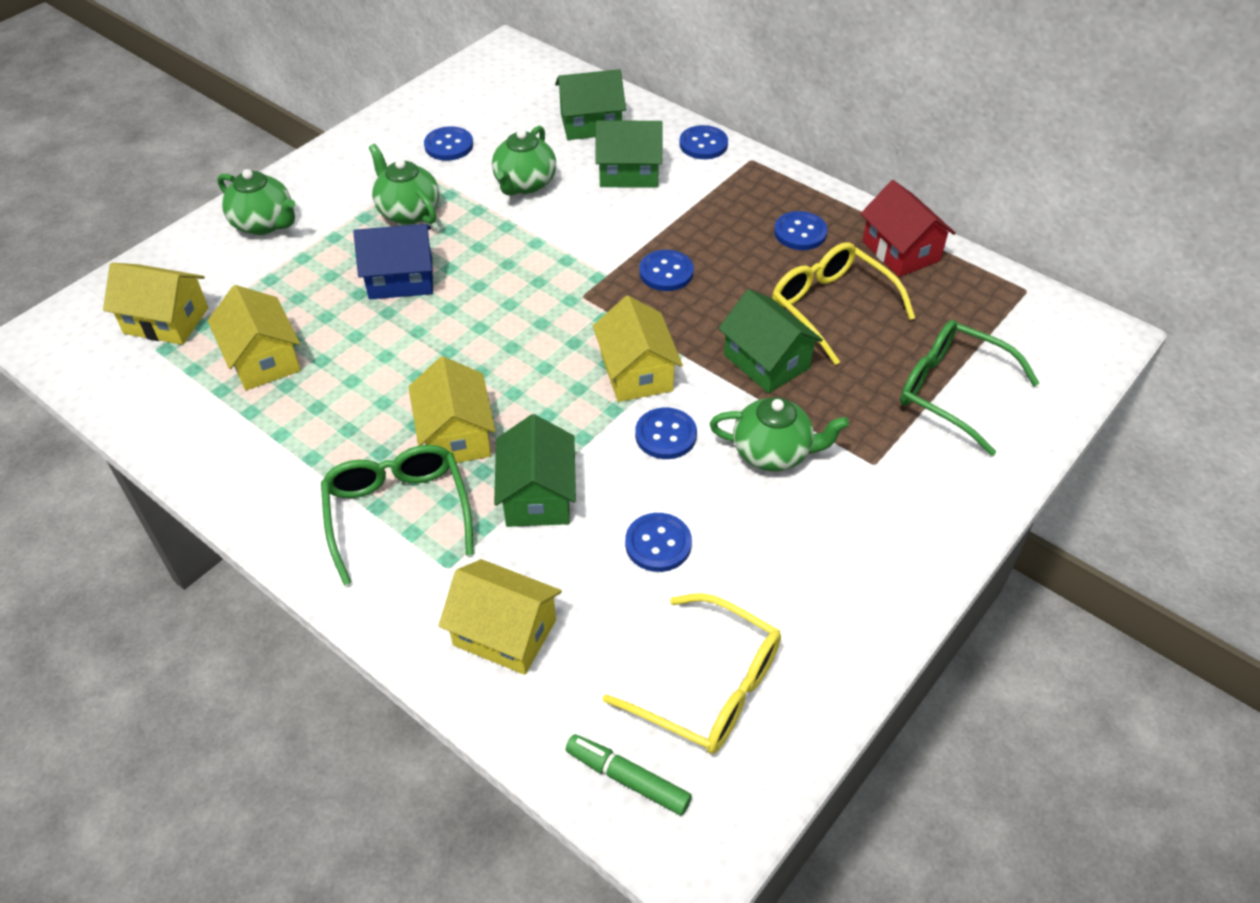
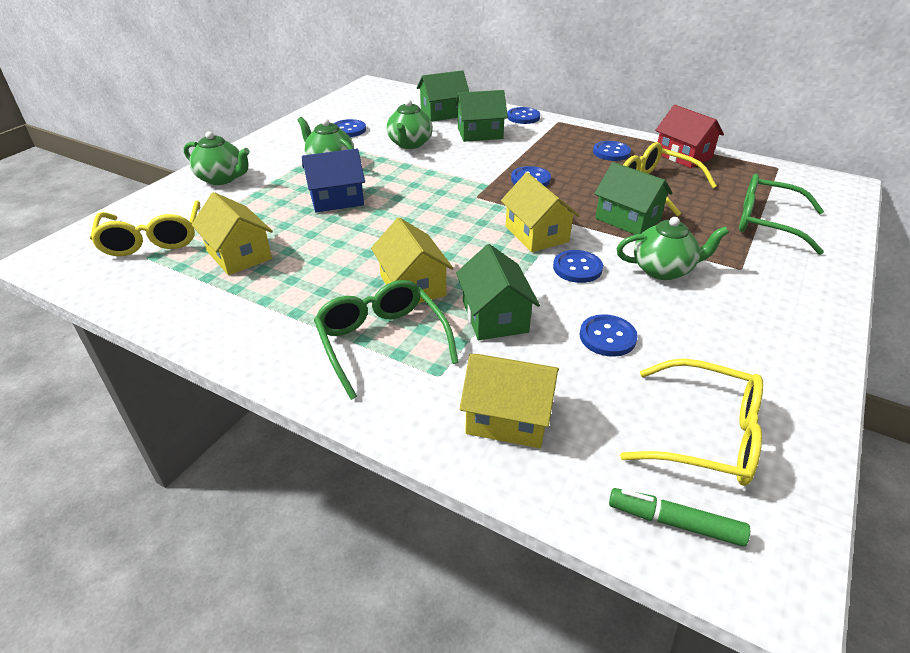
camera: 10 degrees left, 10 degrees down
(166, 321) = (152, 239): yellow house -> yellow glasses

